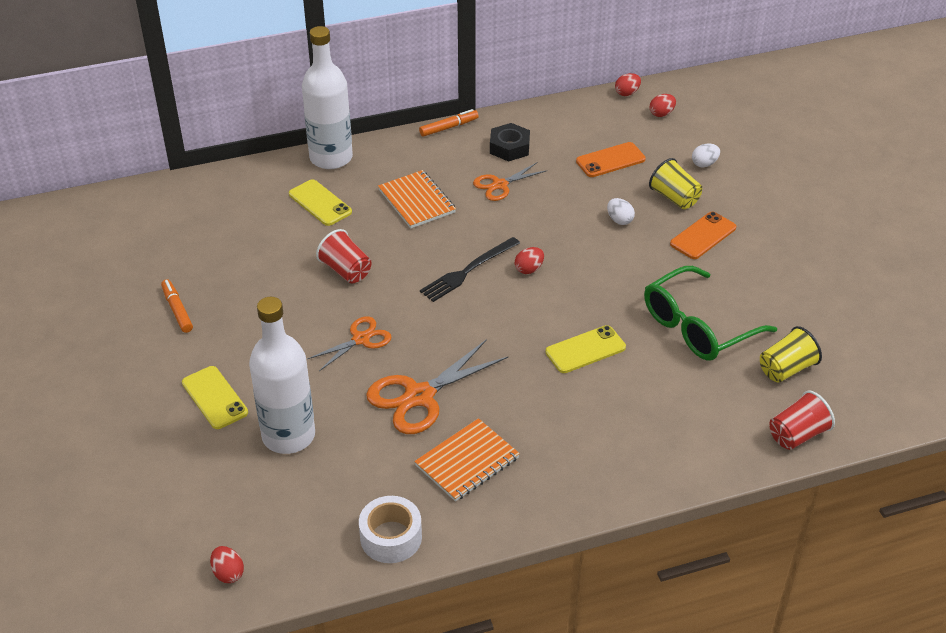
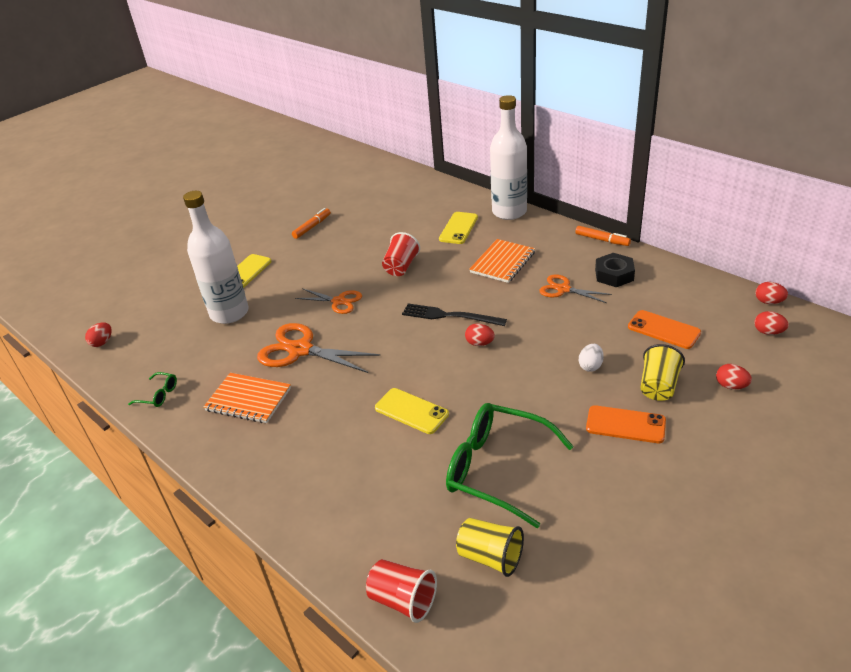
camera: 65 degrees right, 5 degrees down
(391, 537) = (158, 395): white tape -> green glasses
(704, 164) = (731, 386): white egg -> red egg

